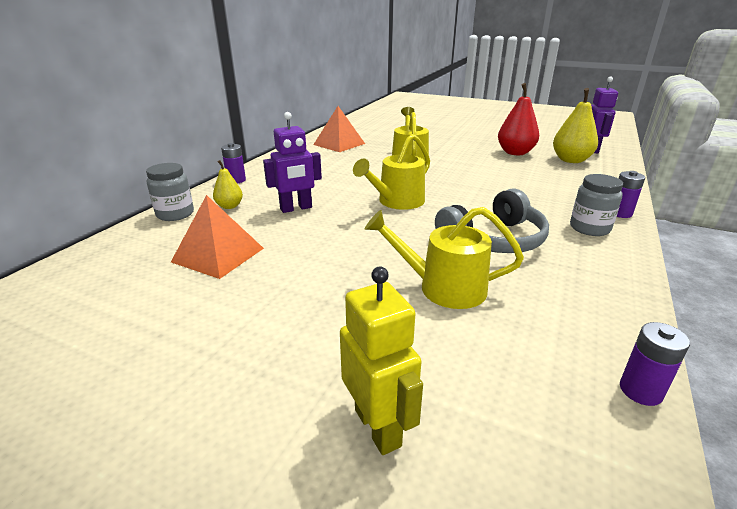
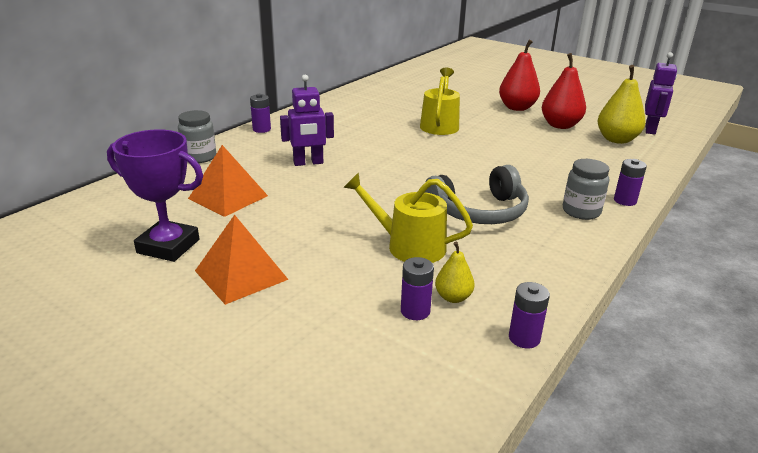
camera: 10 degrees right, 0 degrees up
(156, 327) = (168, 246): none -> purple trophy
(229, 206) = (249, 154): yellow pear -> yellow pear (453, 297)
(339, 144) = (376, 99): orange pyramid -> orange pyramid (241, 275)
(378, 427) = (309, 331): yellow robot -> none
(397, 202) = (406, 166): yellow watering can -> none
(469, 141) = (517, 108): none -> red pear
(495, 373) = (415, 311): none -> purple battery

